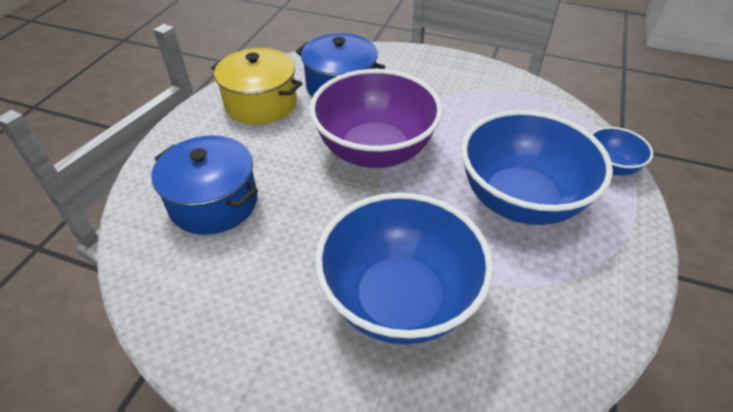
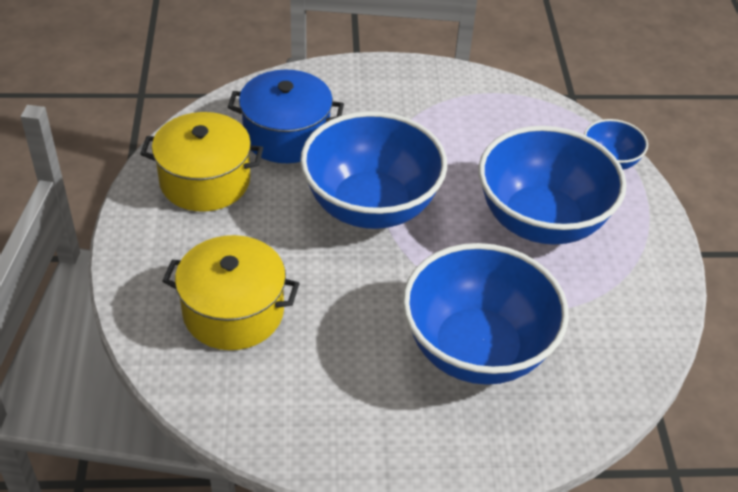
camera: 25 degrees left, 0 degrees up
(214, 202) = (233, 312): blue pot -> yellow pot
(375, 151) = (371, 206): purple bowl -> blue bowl

